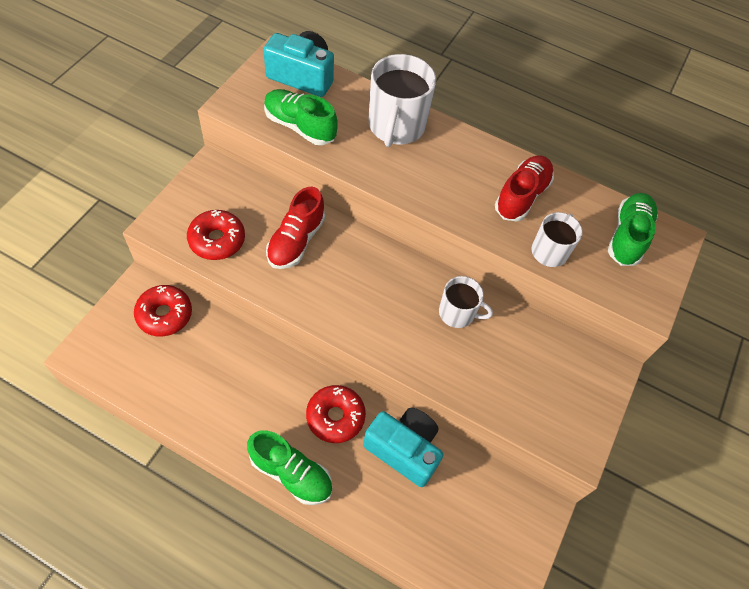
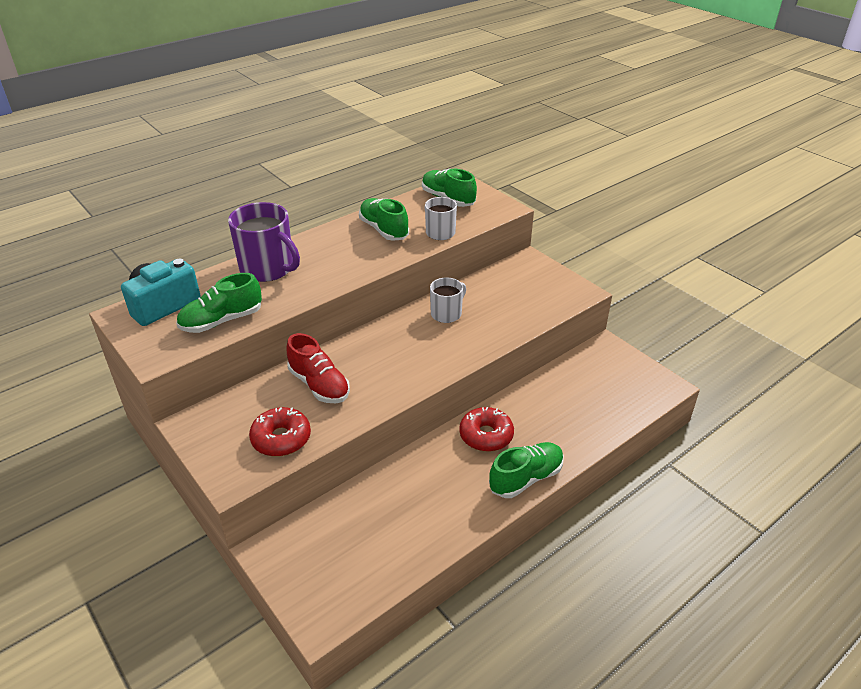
camera: 60 degrees left, 20 degrees down
(164, 315) = (314, 535): red donut -> none
(396, 126) = (268, 268): white mug -> purple mug
(404, 450) = (532, 403): turquoise camera -> none
(521, 196) = (384, 230): red shoe -> green shoe

